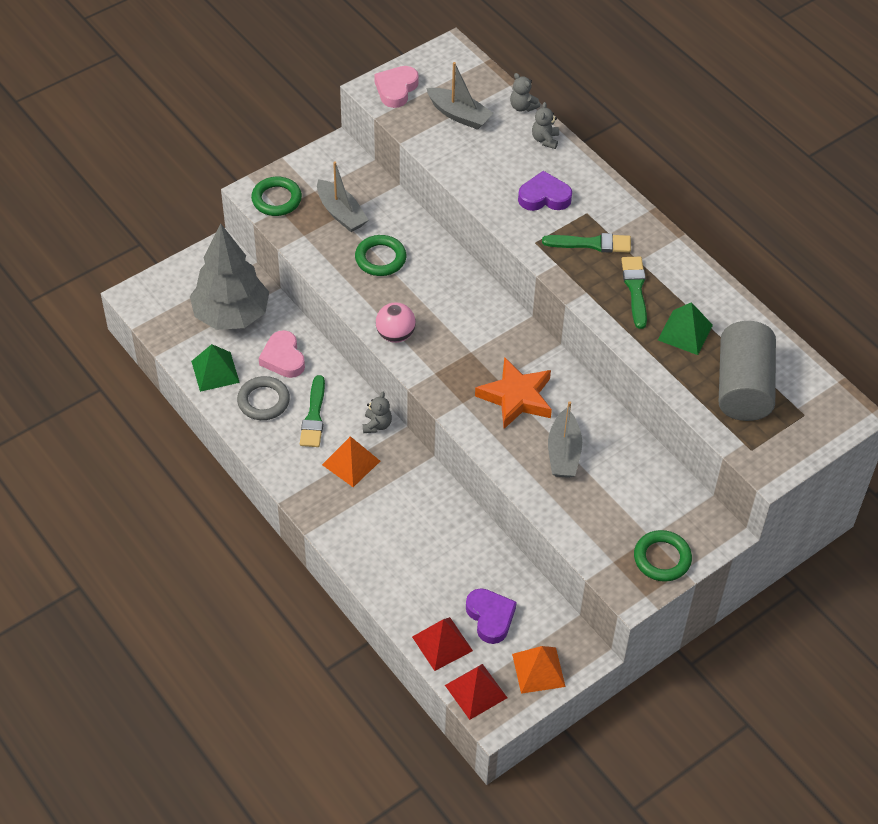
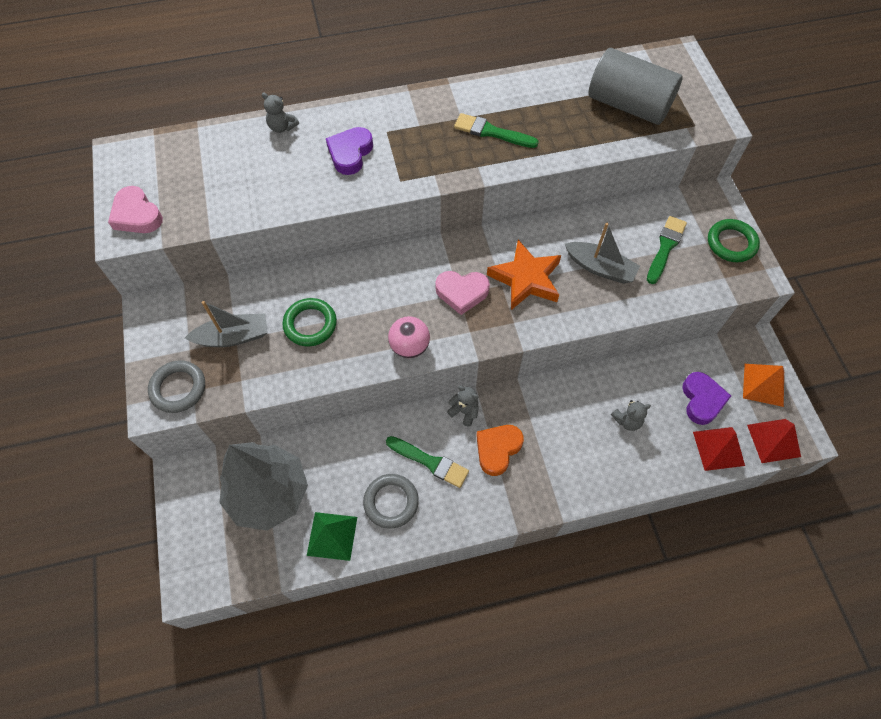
camera: 65 degrees left, 10 degrees up
(276, 199) = (178, 388): green ring -> grey ring
(283, 358) = (348, 464): pink heart -> pink heart (462, 293)
(351, 462) = (497, 449): orange pyramid -> orange heart
(459, 115) = (207, 178): grey boat -> none
(490, 617) = (702, 400): purple heart -> purple heart turned 90 degrees clockwise
(522, 107) = (231, 128): grey teddy bear -> grey teddy bear (627, 420)
(591, 244) = (424, 141): green brush -> green brush (665, 247)
(685, 332) = (555, 118): green pyramid -> none

